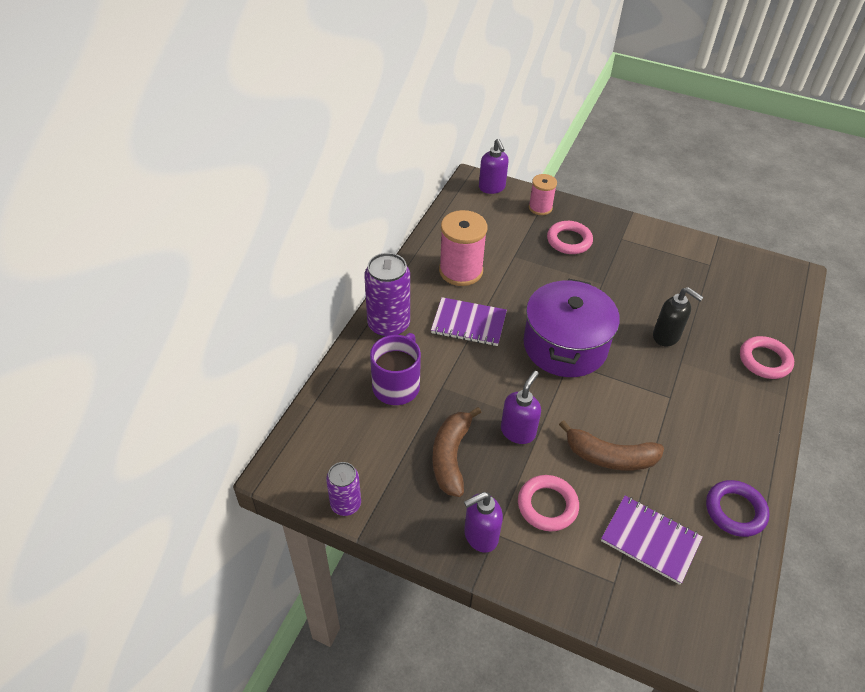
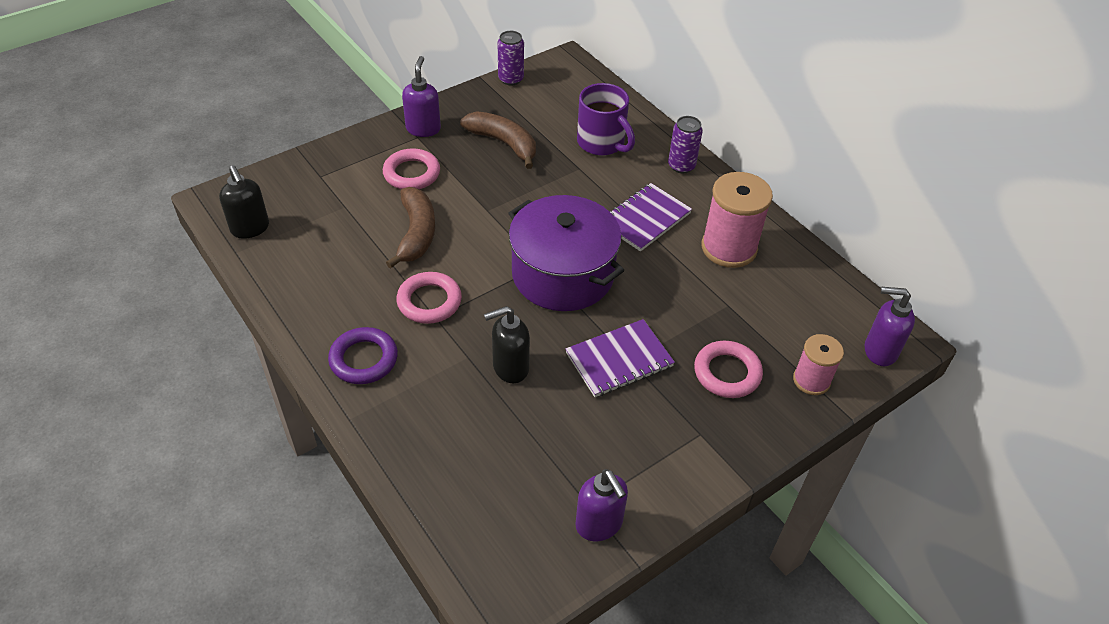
camera: 120 degrees right, 0 degrees up
(388, 325) = (681, 166): purple can -> purple can, size x0.60
(518, 431) = (493, 191): purple soap dispenser -> purple soap dispenser (599, 524)
(610, 457) = (416, 233): brown banana -> brown banana turned 135 degrees clockwise
(650, 540) = (326, 213): purple notebook -> purple notebook (619, 360)
(722, 591) = (250, 228): none -> black soap dispenser
(735, 511) = (292, 282): purple ring -> purple ring (364, 359)
(764, 360) = (405, 438): pink ring -> pink ring (429, 301)

